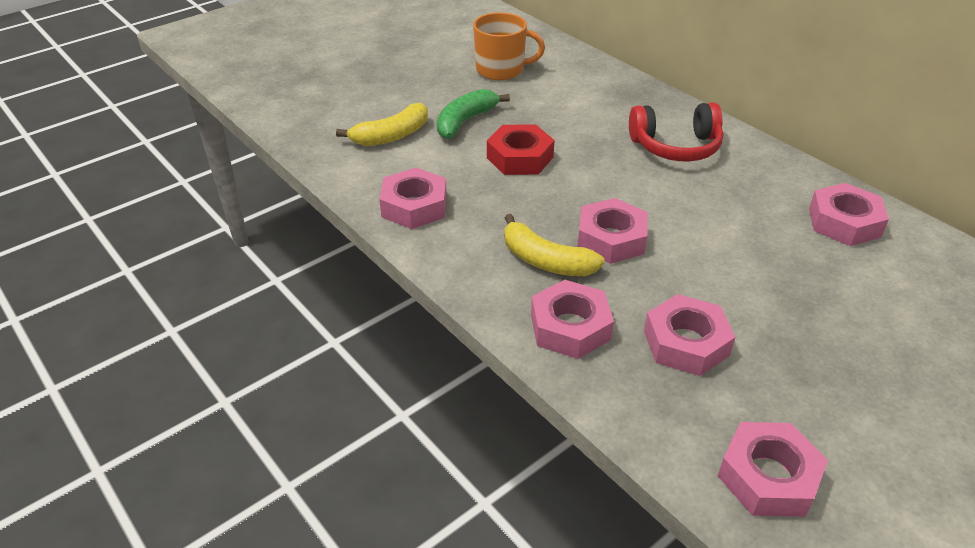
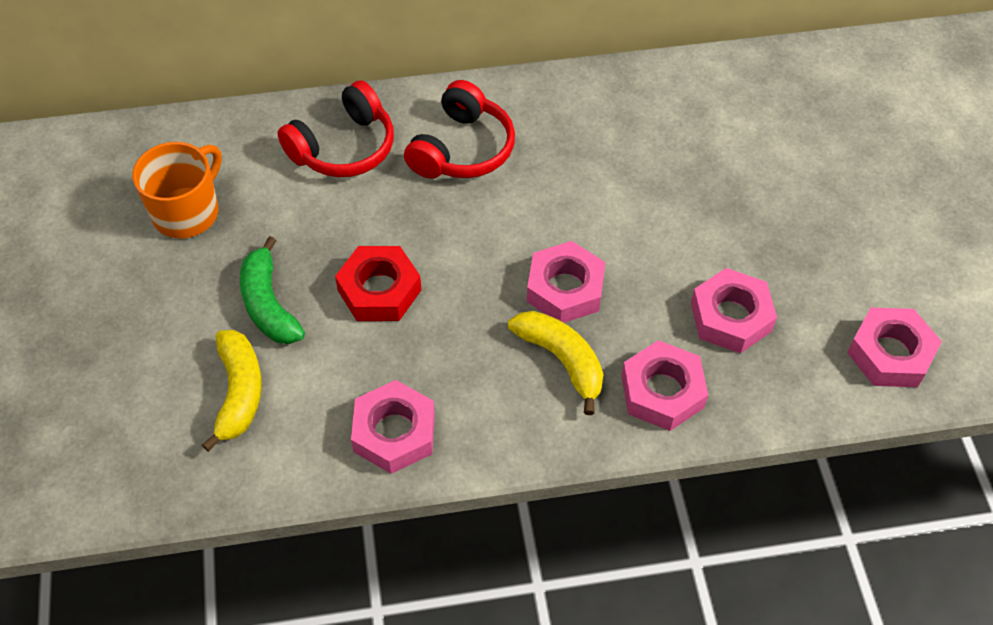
camera: 60 degrees left, 15 degrees up
(546, 261) = (561, 360): yellow banana -> yellow banana turned 105 degrees counterclockwise
(615, 102) = (344, 147): none -> red headphones
(844, 222) = (658, 106): pink nut -> none

